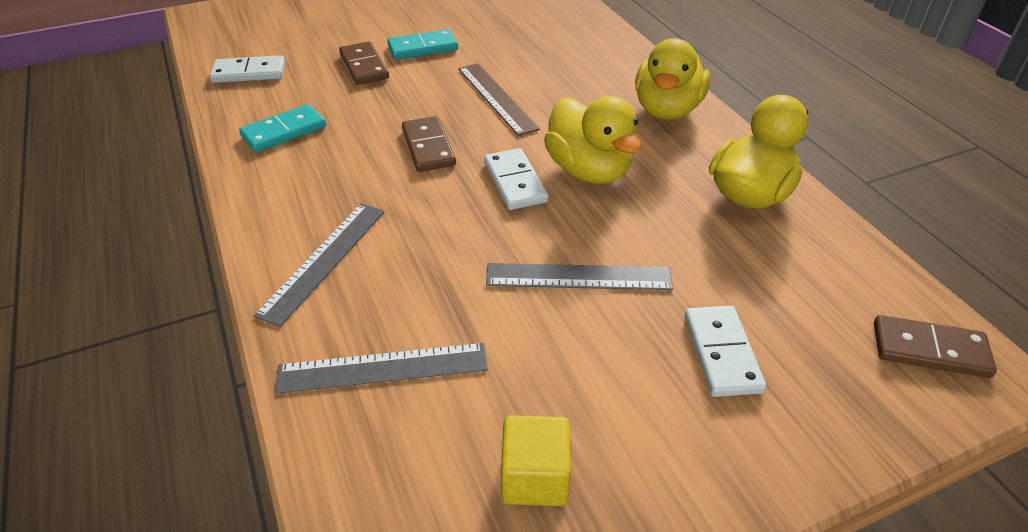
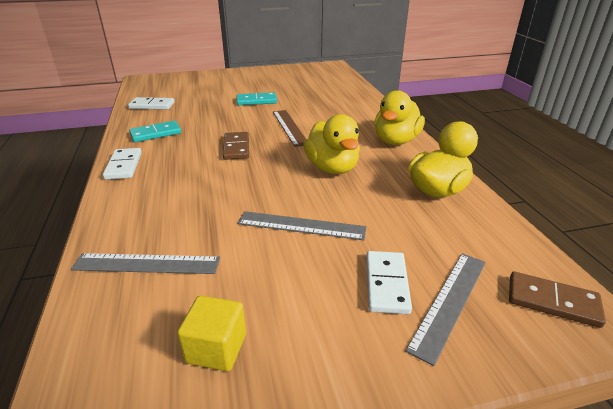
camera: 10 degrees right, 10 degrees down
(324, 260) = (142, 200): grey ruler -> grey ruler (449, 302)
(364, 66) = (218, 107): brown domino -> none
(515, 182) = (282, 170): white domino -> white domino (123, 166)

